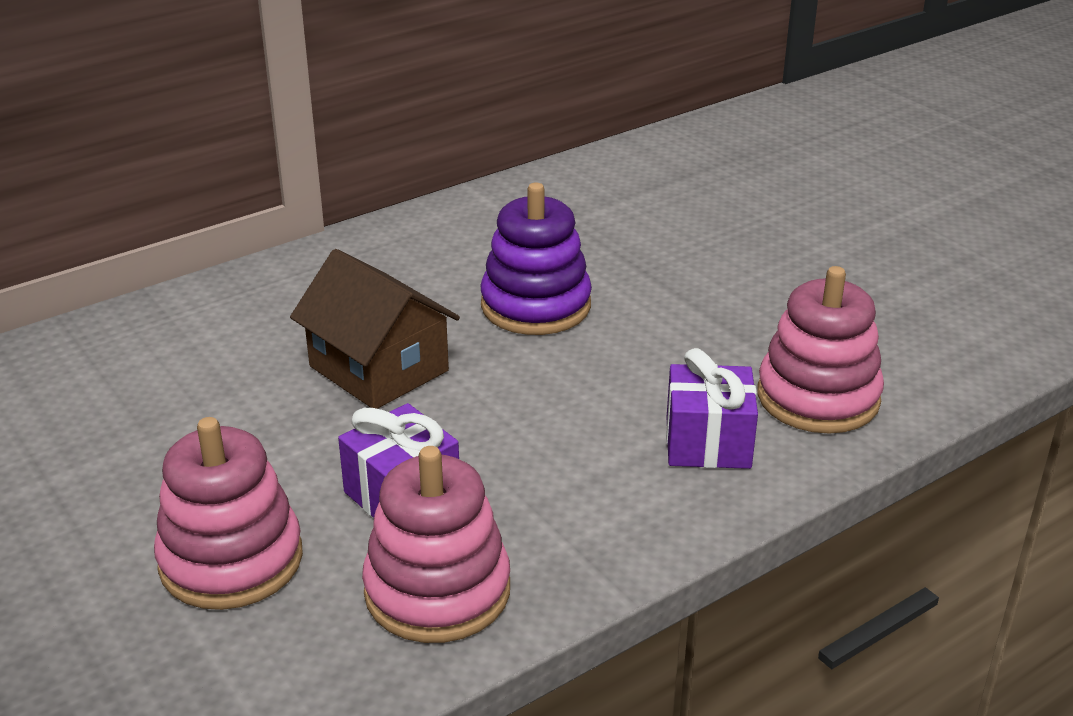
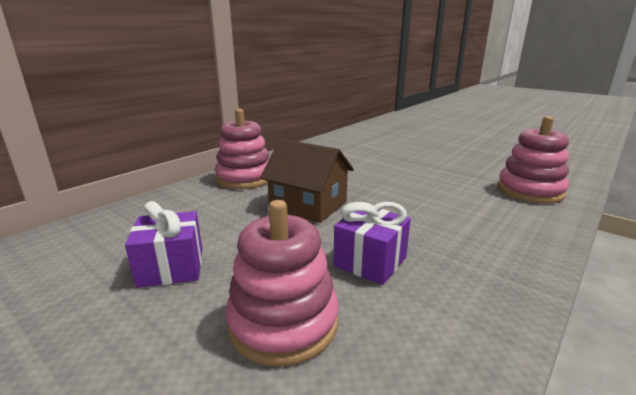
camera: 15 degrees left, 10 degrees down
(437, 591) = (444, 316): pink stacking toy -> pink stacking toy (245, 178)
(536, 306) = (366, 174): purple stacking toy -> none
(708, 443) = (505, 214): purple gift -> purple gift (171, 267)

